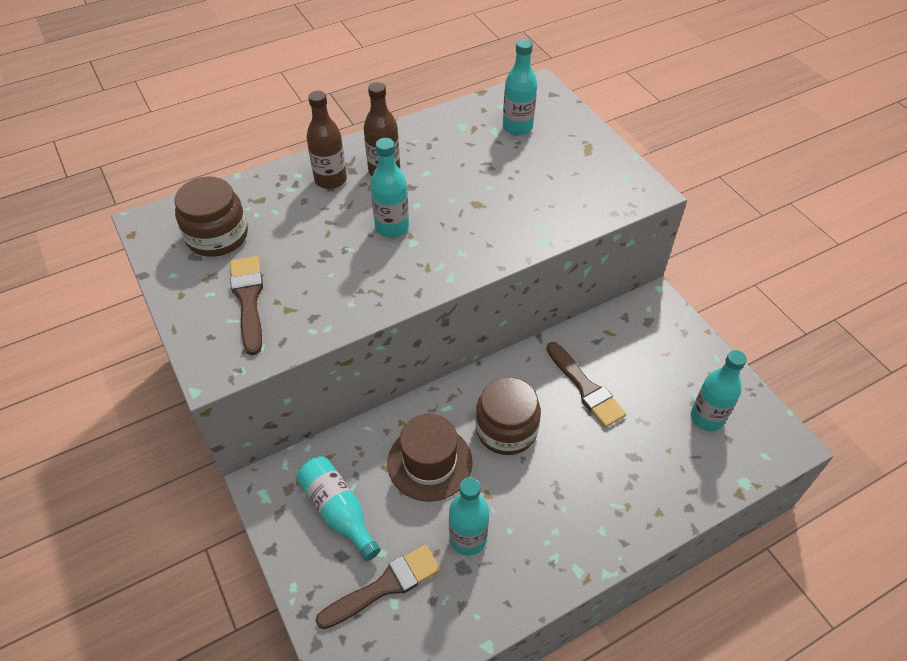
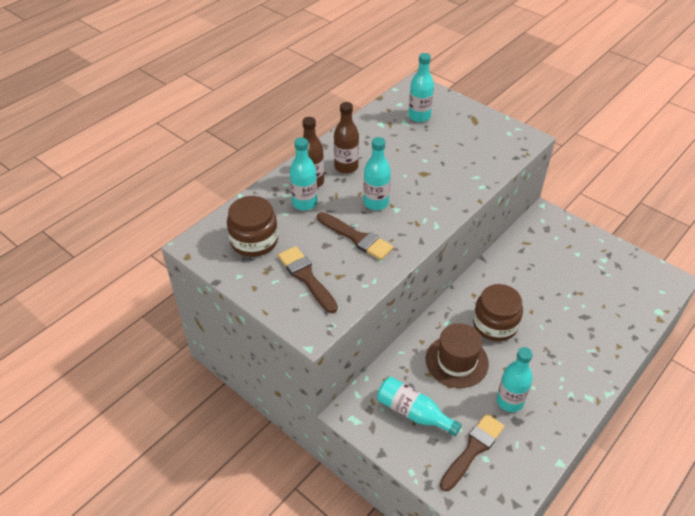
camera: 20 degrees left, 5 degrees down
(586, 388) = (531, 282): brown brush -> brown brush (357, 238)
(707, 418) = (616, 279): turquoise bottle -> turquoise bottle (304, 203)

